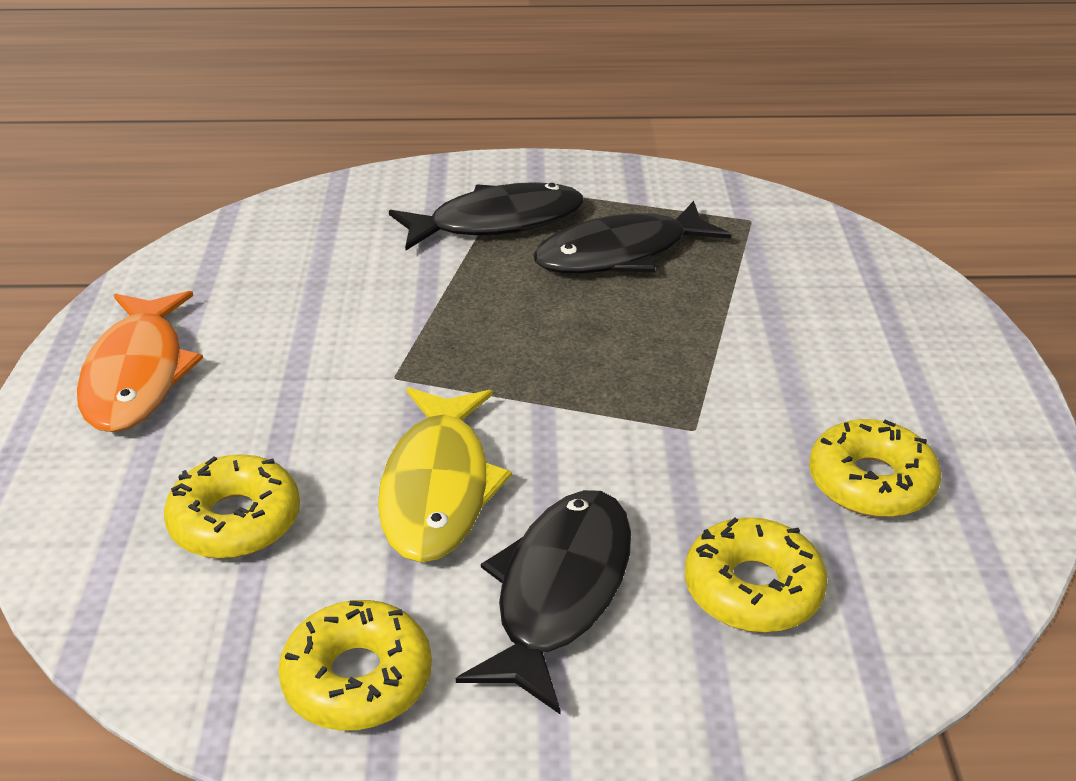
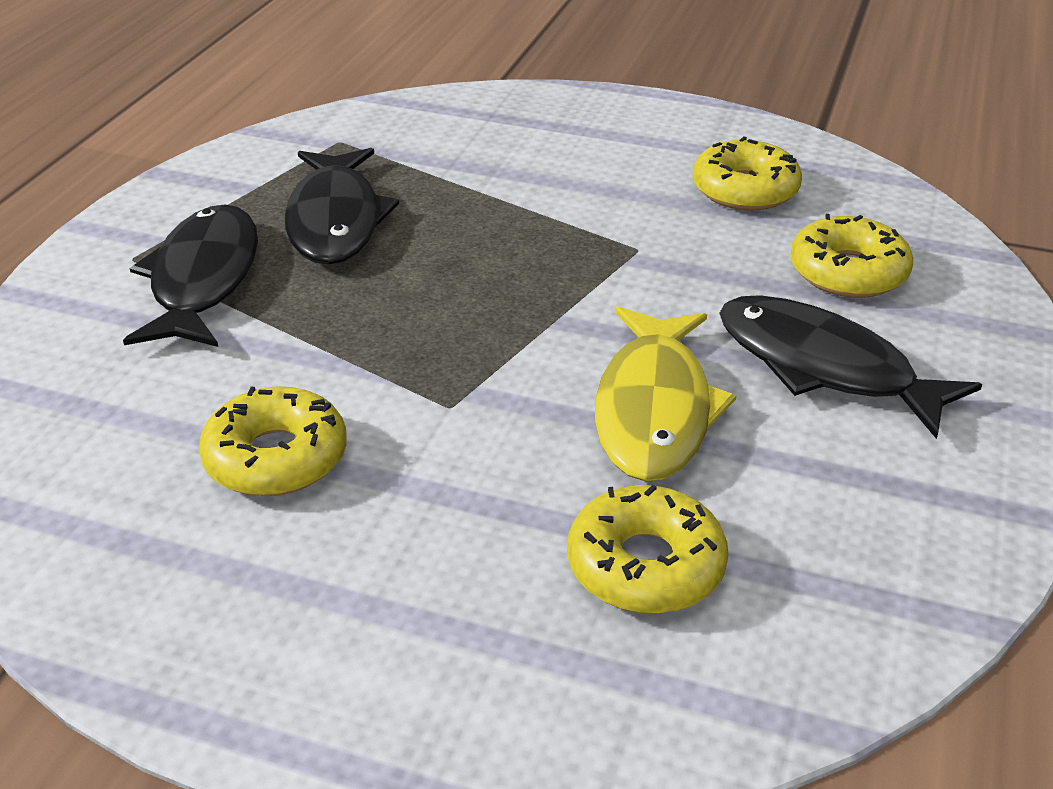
camera: 70 degrees left, 0 degrees up
(137, 375) = (301, 628): orange fish -> none
(357, 678) = (906, 507): yellow donut -> yellow donut (276, 457)
(438, 488) = (654, 409): yellow fish -> yellow fish turned 75 degrees clockwise

